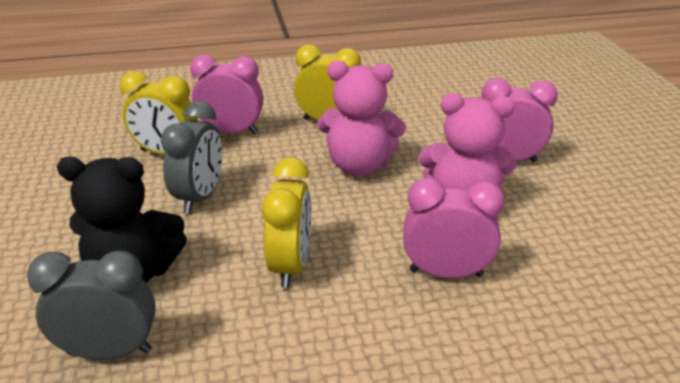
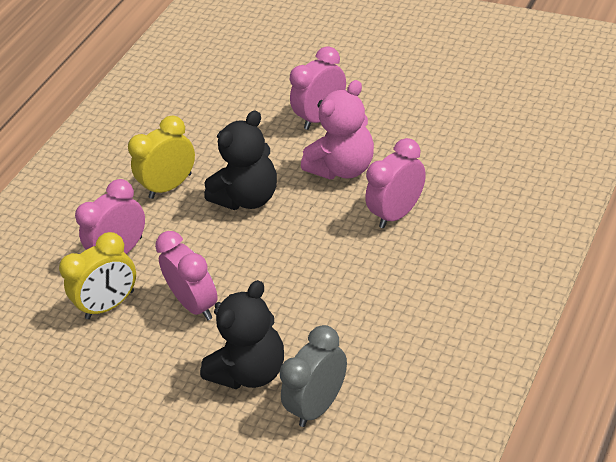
camera: 45 degrees left, 10 degrees up
(200, 197) = (195, 304): grey clock -> pink clock
(290, 265) = (321, 284): yellow clock -> none
(359, 166) = (248, 197): pink teddy bear -> black teddy bear

